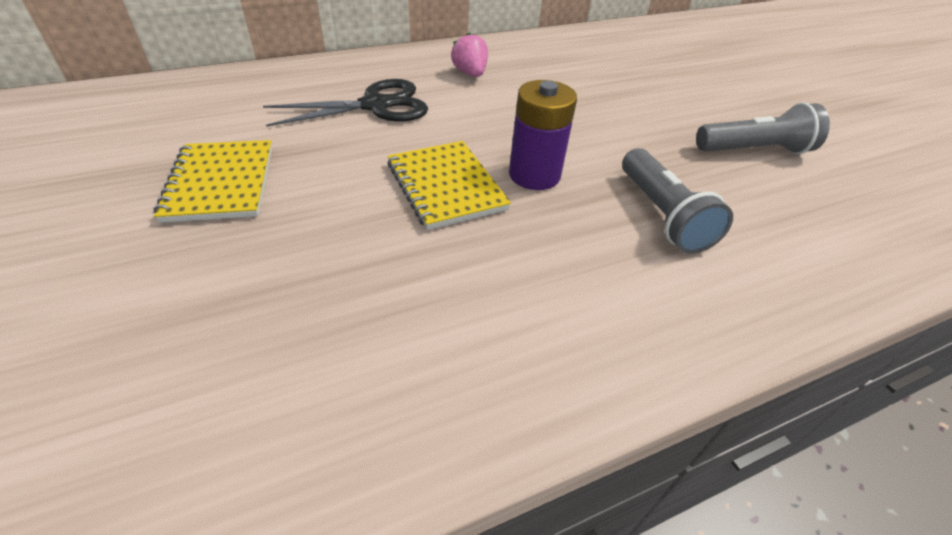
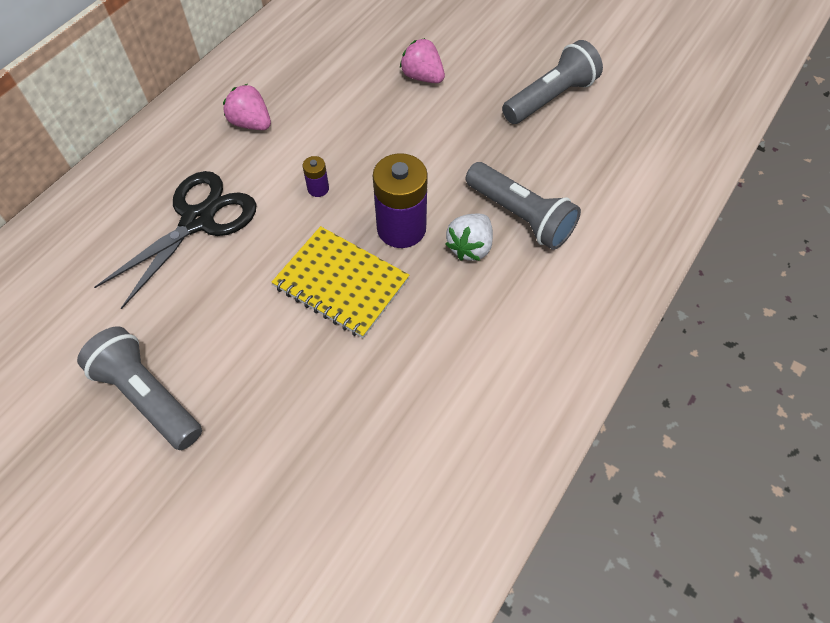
camera: 30 degrees left, 15 degrees up
(221, 183) = (148, 396): yellow notebook -> grey flashlight
(485, 124) = (318, 188): none -> purple battery
(590, 214) = (470, 247): none -> white strawberry
(635, 97) = (422, 77): none -> pink strawberry

